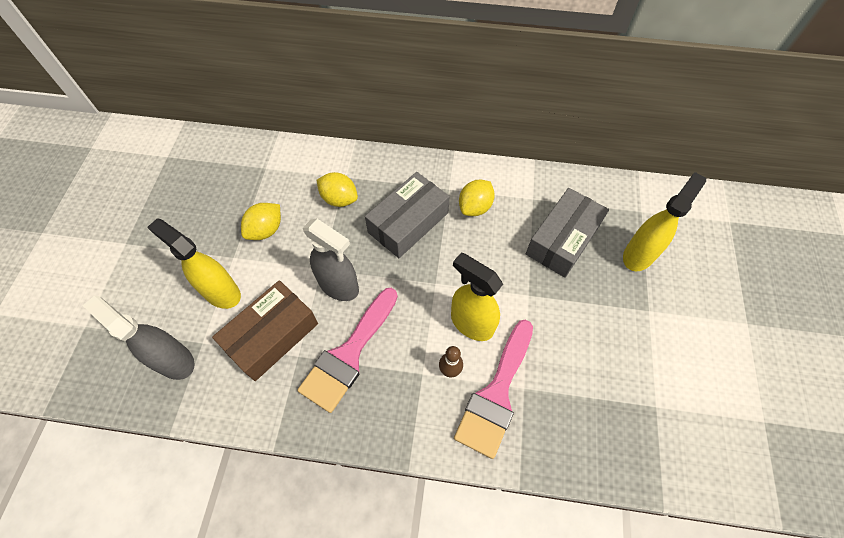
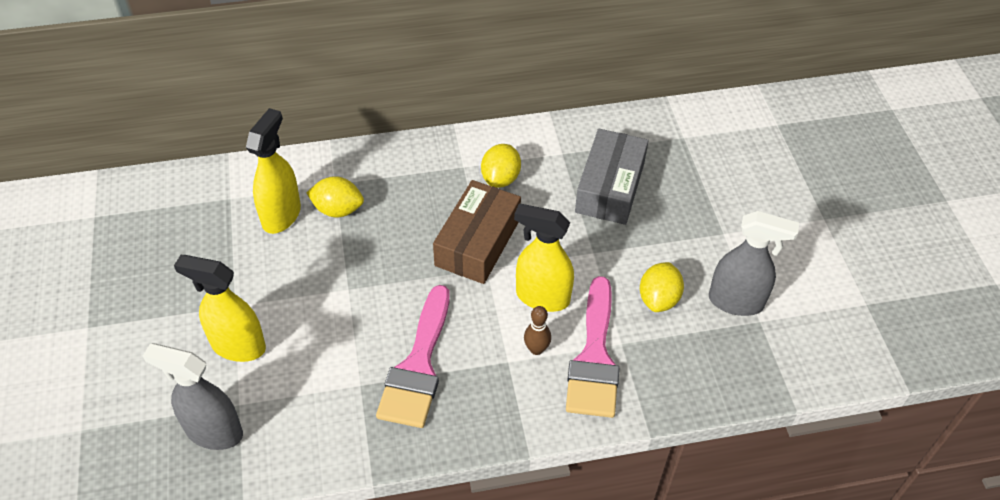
camera: 20 degrees left, 10 degrees down
(266, 230) = (262, 266): yellow lemon -> yellow lemon (658, 299)
(272, 336) = (320, 373): brown box -> brown box (478, 242)
(339, 286) = (377, 301): grey spray bottle -> grey spray bottle (736, 302)
(408, 223) = (430, 214): grey box -> none
(638, 254) = (695, 181): yellow spray bottle -> yellow spray bottle (282, 215)

